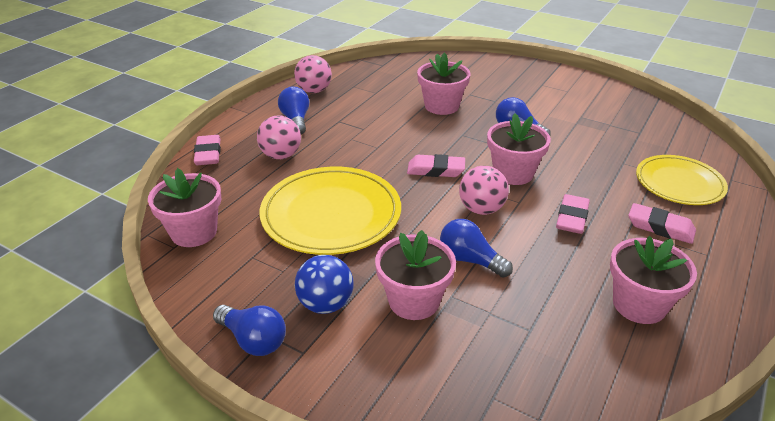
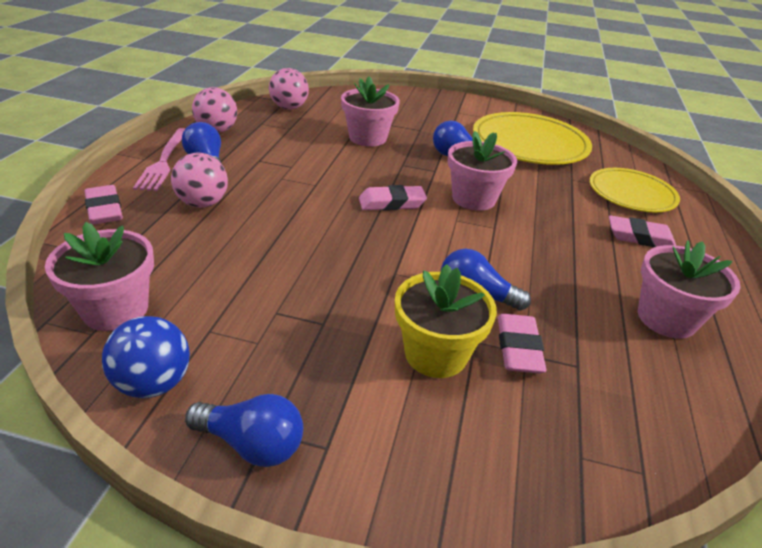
camera: 20 degrees left, 0 degrees up
(263, 116) = (164, 161): none -> pink fork
(326, 304) = (331, 377): blue ball -> blue ball (154, 383)
(331, 214) = (292, 265): yellow plate -> yellow plate (529, 144)
(414, 301) = (435, 354): pink flower pot -> yellow flower pot
(481, 209) = (460, 239): pink ball -> pink ball (289, 108)
(572, 218) = (554, 238): pink eraser -> pink eraser (518, 348)

